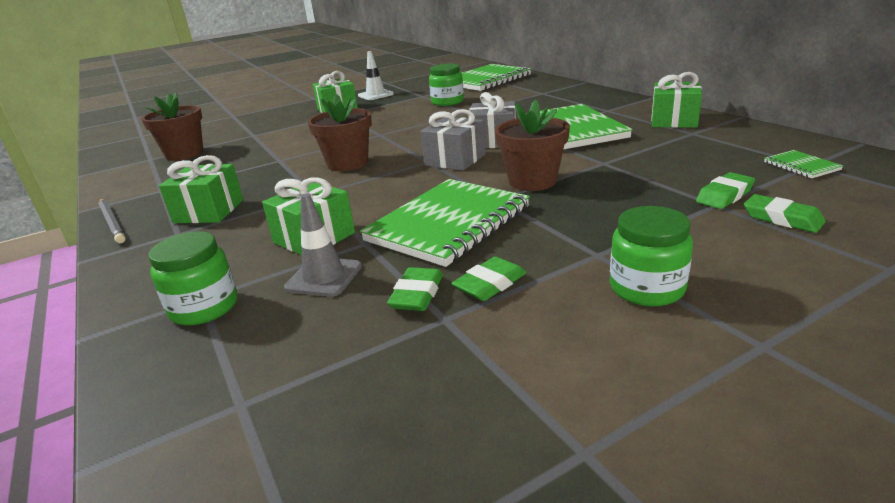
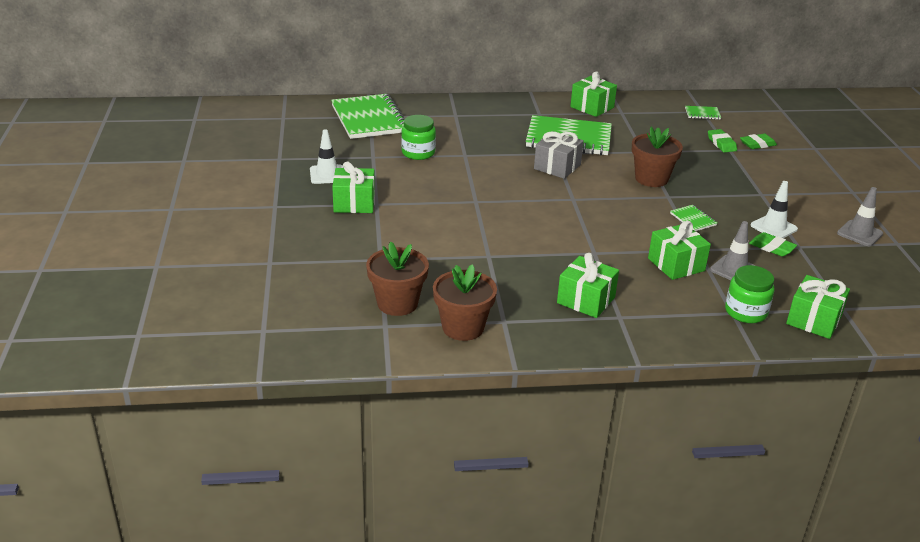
camera: 70 degrees left, 5 degrees up
(112, 222) = (566, 348): grey pencil -> none
(191, 375) = (813, 320): none -> green gift
(348, 163) = (539, 228): brown flower pot -> brown flower pot (463, 327)
(448, 224) = (693, 219): green notebook -> green notebook, size x0.42
(455, 160) = (582, 189): grey gift -> none
(490, 284) = (773, 227): green eraser -> white traffic cone
(570, 383) = (859, 233): none -> grey traffic cone
(647, 288) = (800, 195): green jar -> none

